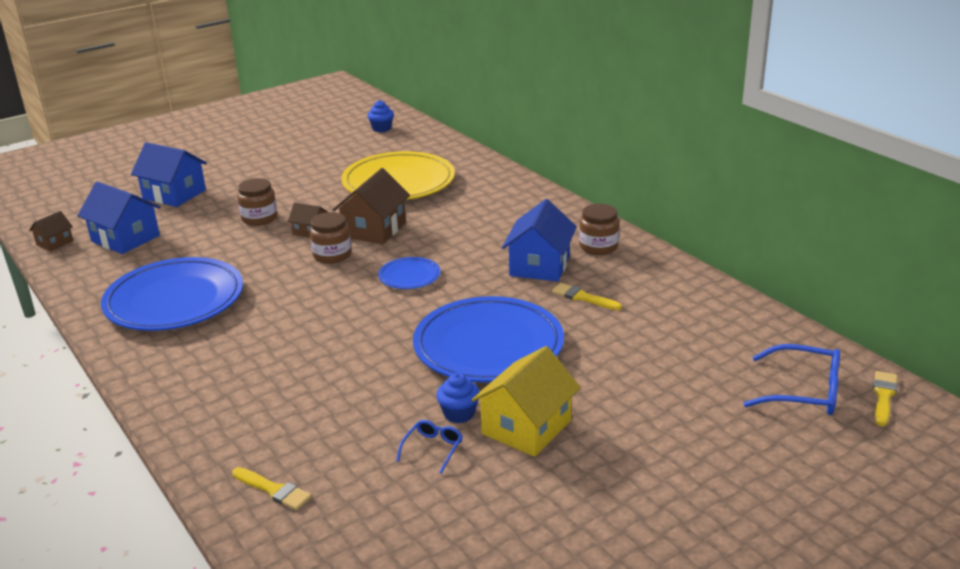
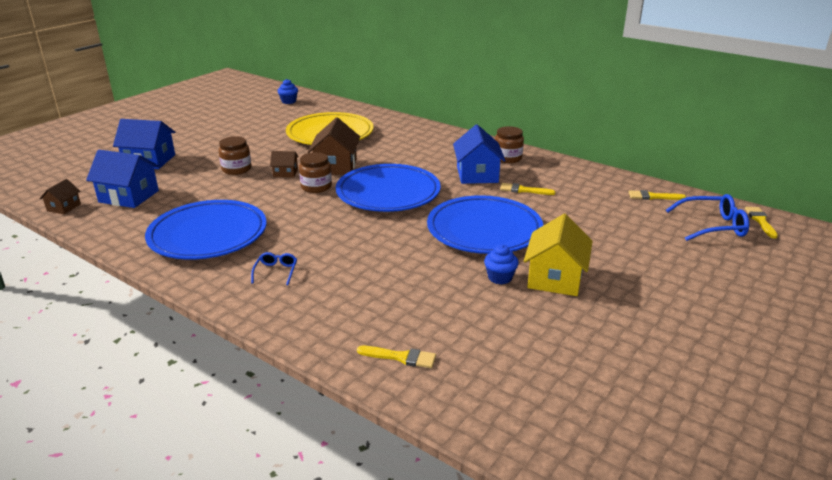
camera: 20 degrees left, 0 degrees up
(409, 276) = (388, 193): blue plate -> blue plate, size x2.15
(433, 449) = (500, 304): blue glasses -> blue glasses (276, 271)
(754, 334) = (653, 197): none -> yellow brush

